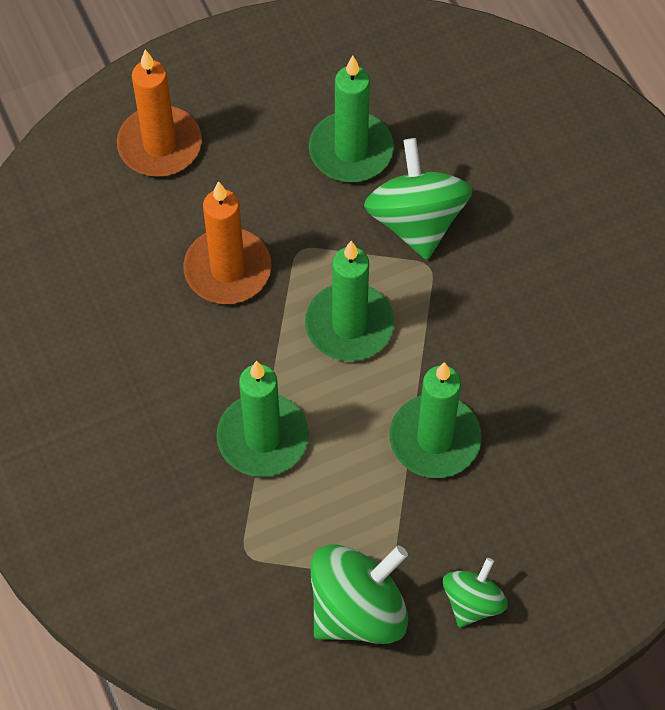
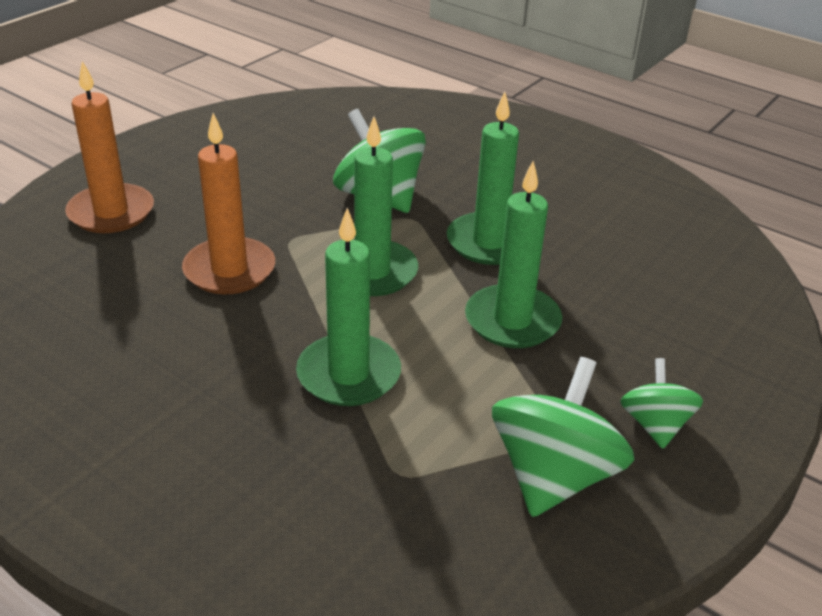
camera: 30 degrees left, 25 degrees down
(351, 150) = (291, 173): green candle -> green candle (489, 243)

